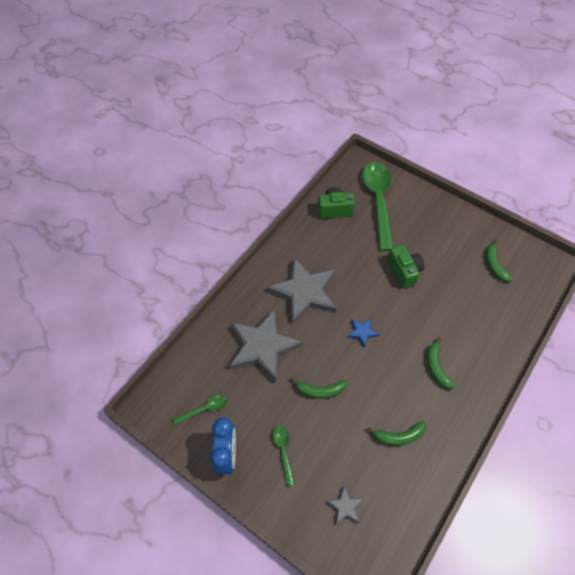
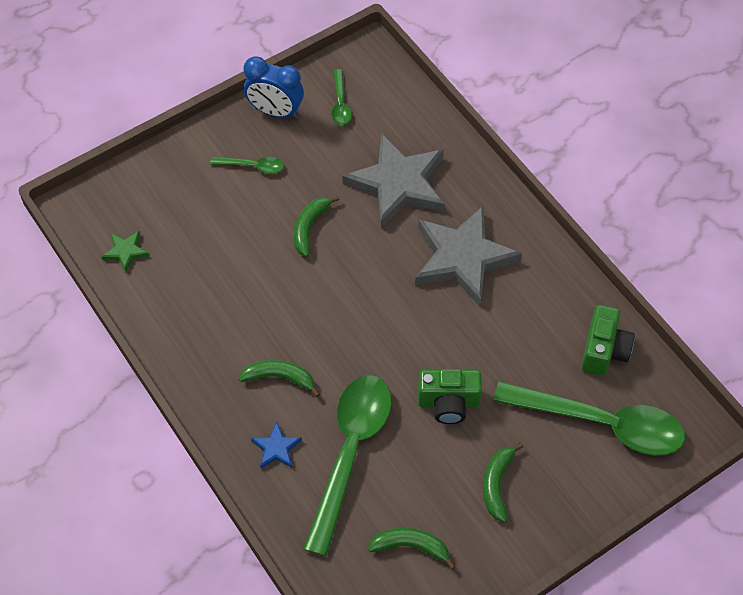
camera: 110 degrees right, 0 degrees up
(345, 506) = (161, 206): grey star -> none
(362, 332) = (371, 306): blue star -> blue star (276, 448)
(395, 516) = (126, 251): none -> green star
(399, 436) = (211, 292): green banana -> green banana (497, 484)
(461, 311) = (350, 453): none -> green spoon

